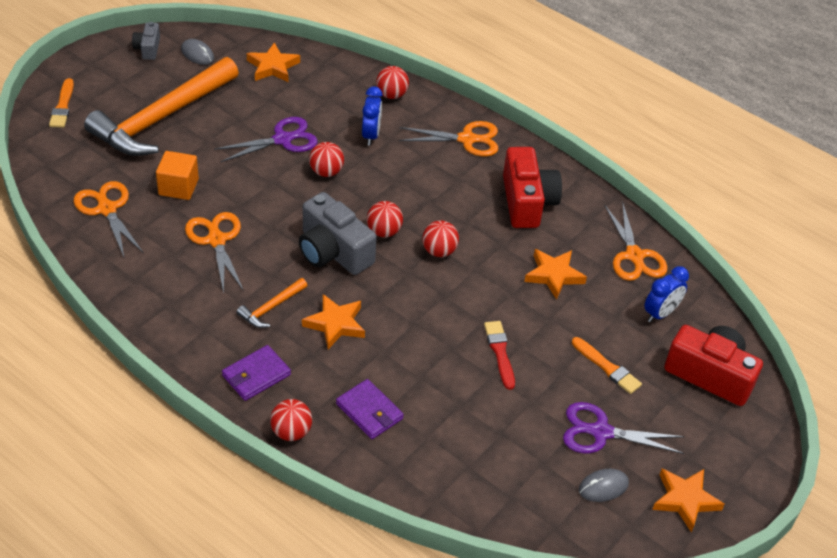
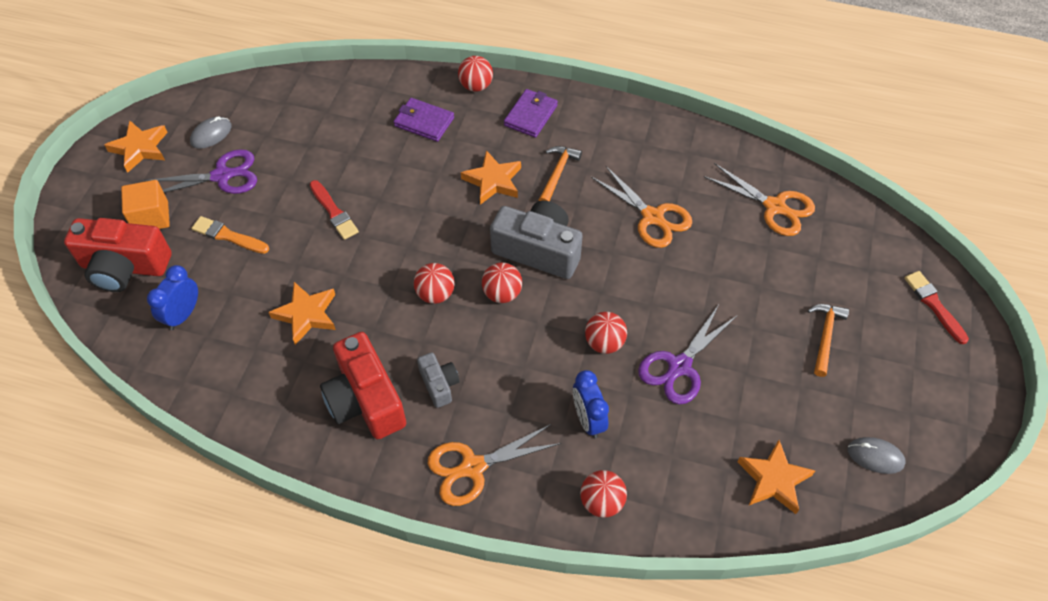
camera: 160 degrees right, 10 degrees up
(63, 106) = (934, 305): orange brush -> red brush
(148, 48) = (936, 436): grey camera -> grey camera (439, 384)
(161, 118) = (825, 336): orange hammer -> orange hammer, size x0.41
(178, 187) = (733, 258): orange cube -> orange cube (151, 217)
(634, 256) = (223, 376): orange scissors -> none

